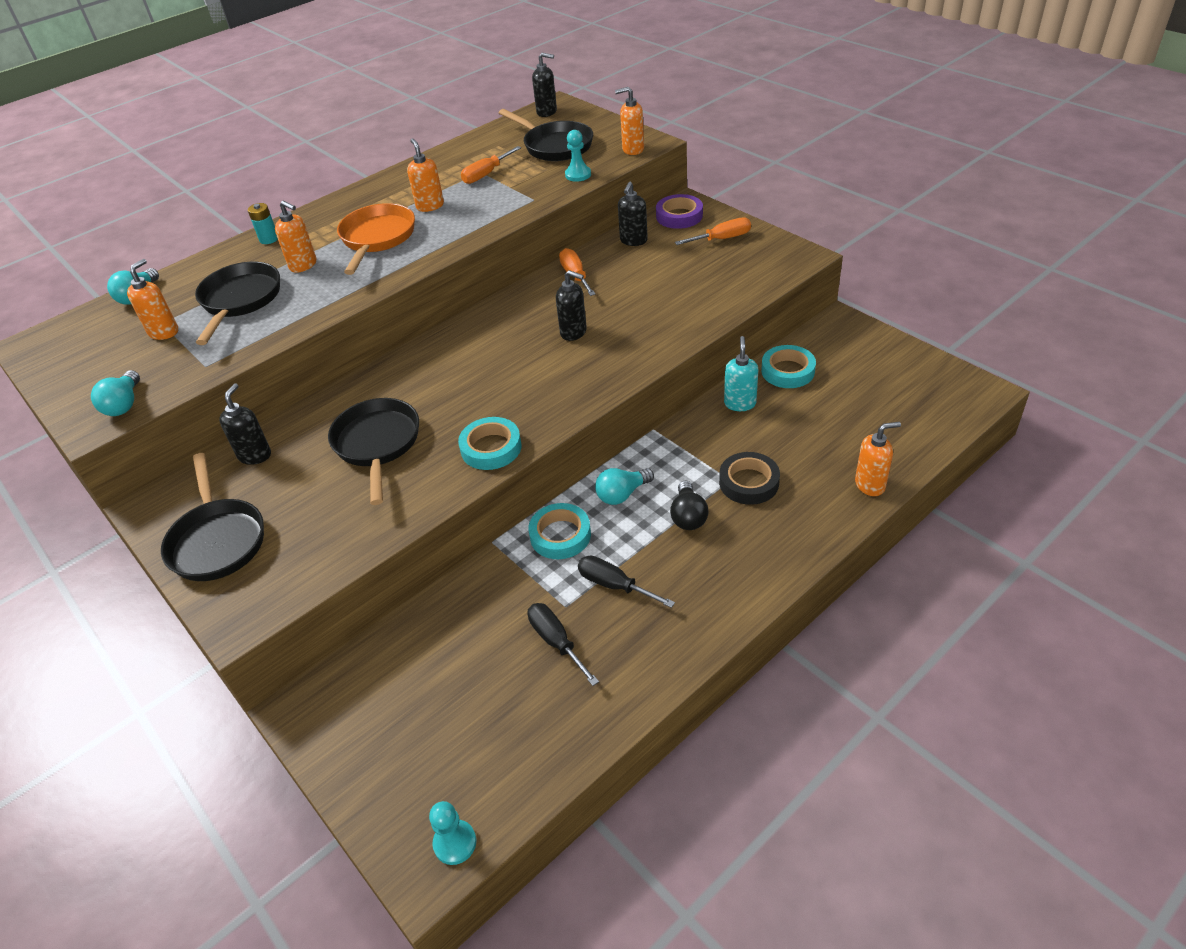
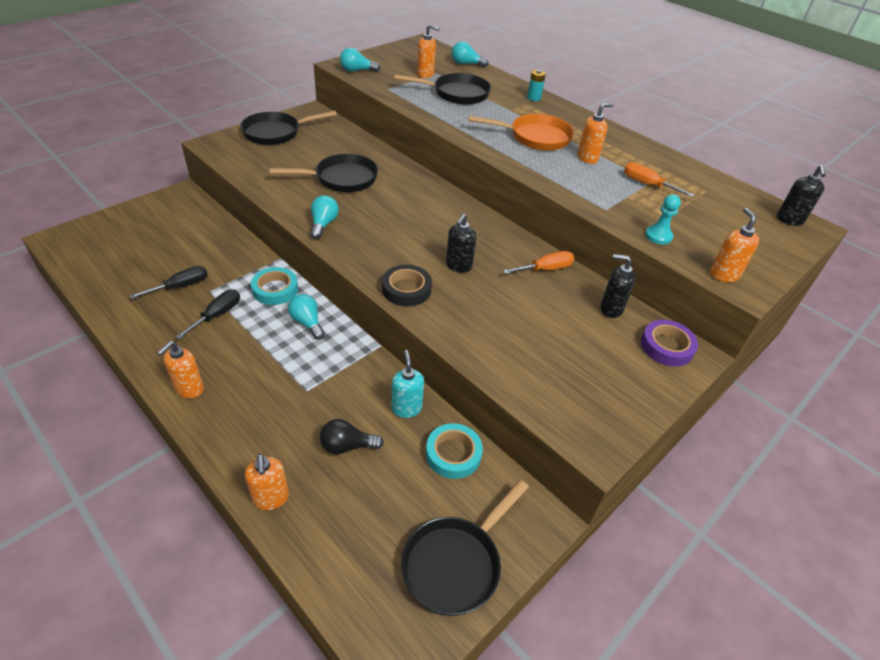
camera: 80 degrees right, 0 degrees up
(255, 455) = (345, 138): black soap dispenser -> none
(303, 265) = (499, 112): orange soap dispenser -> orange soap dispenser (189, 389)
(455, 843) = (65, 248): turquoise pawn -> none
(491, 448) = (323, 224): turquoise tape -> turquoise light bulb
(555, 146) = (715, 223): black pan -> black pan (455, 563)
(688, 516) = (272, 360): black light bulb -> black light bulb (347, 446)
(722, 239) = (624, 378): orange screwdriver -> none
(740, 403) = (406, 408): turquoise soap dispenser -> turquoise soap dispenser turned 105 degrees counterclockwise
(749, 482) = (299, 403): black tape -> black tape (406, 289)

